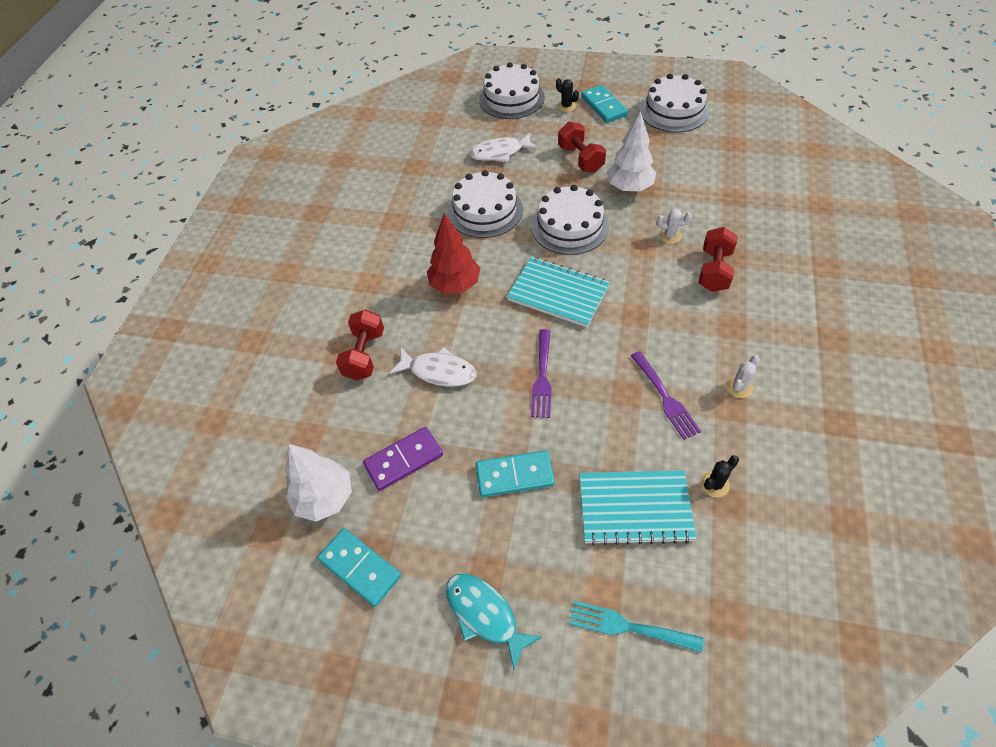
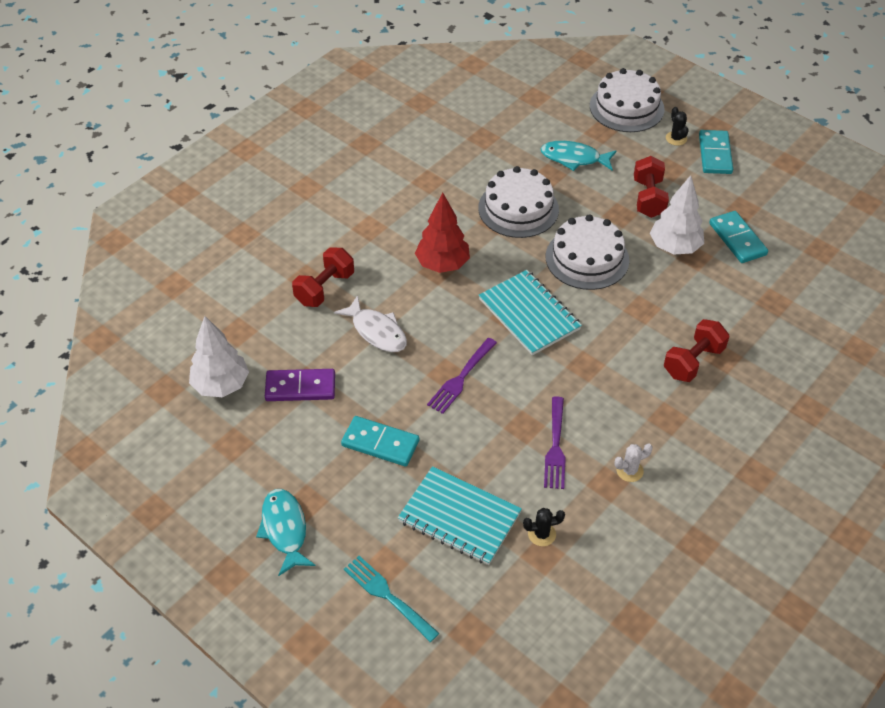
camera: 25 degrees right, 5 degrees down
(360, 567) = (215, 449): turquoise domino -> turquoise domino (737, 239)
(500, 153) = (574, 158): white fish -> turquoise fish
(670, 235) = (677, 310): white cactus -> none
(674, 111) = (785, 189): white cake -> none

